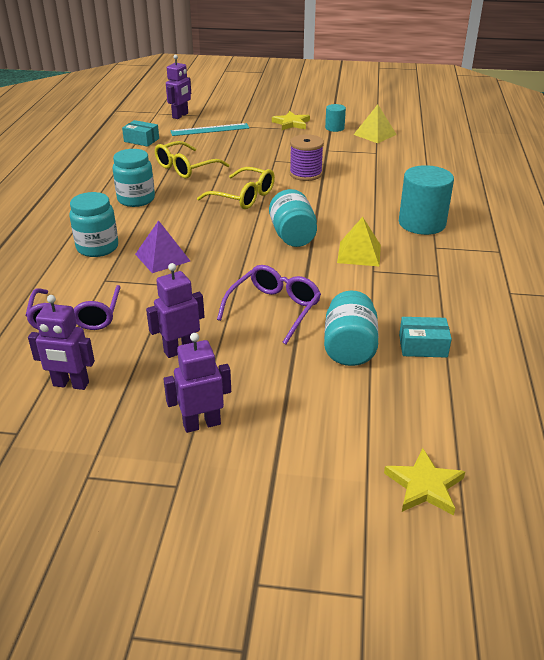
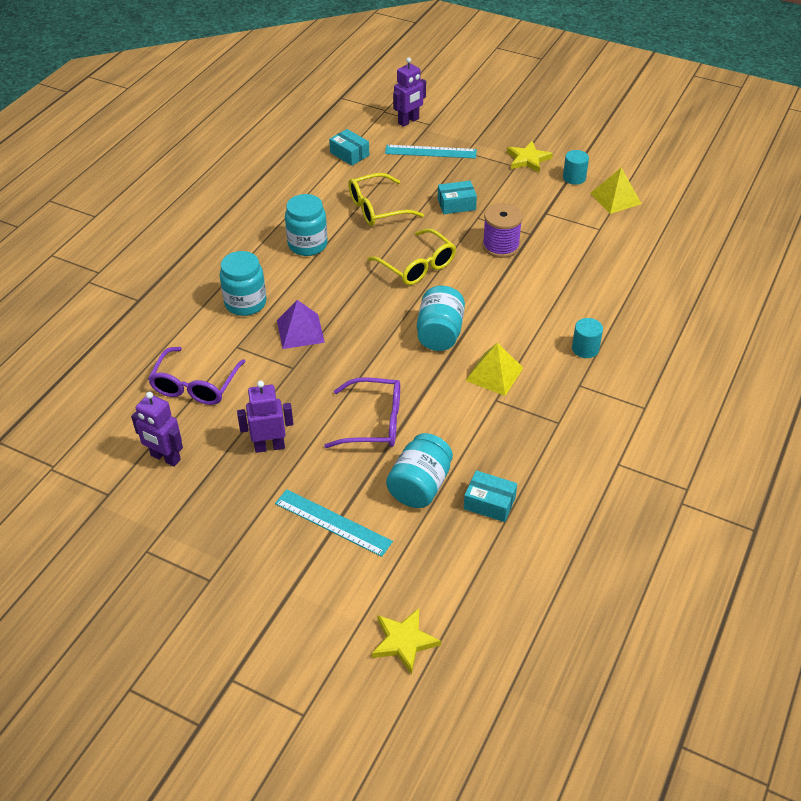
camera: 20 degrees right, 10 degrees up
(201, 424) = (253, 528): purple robot -> none
(252, 156) = (456, 204): none -> turquoise box
(274, 309) = (374, 422): purple glasses -> purple glasses turned 45 degrees clockwise
(283, 398) = (333, 522): none -> turquoise ruler
(422, 223) = (585, 349): turquoise cylinder -> turquoise cylinder, size x0.52

